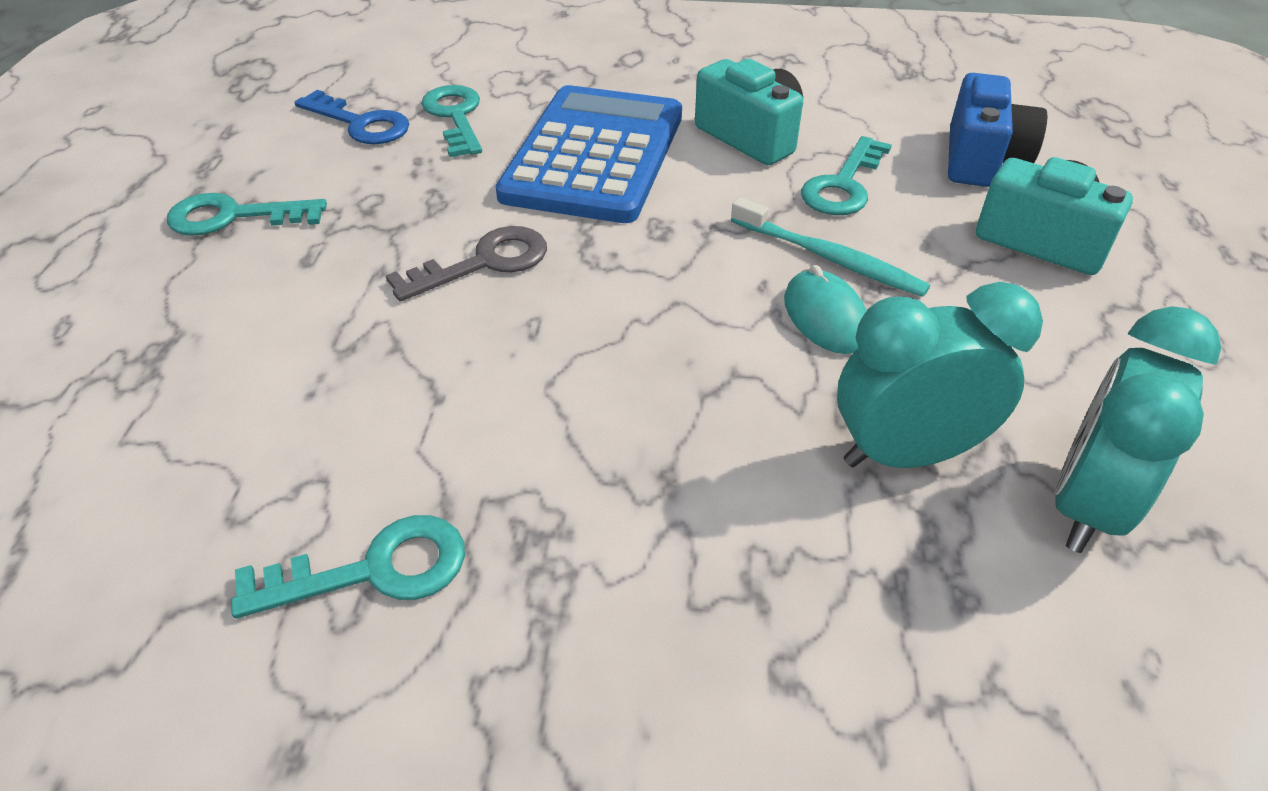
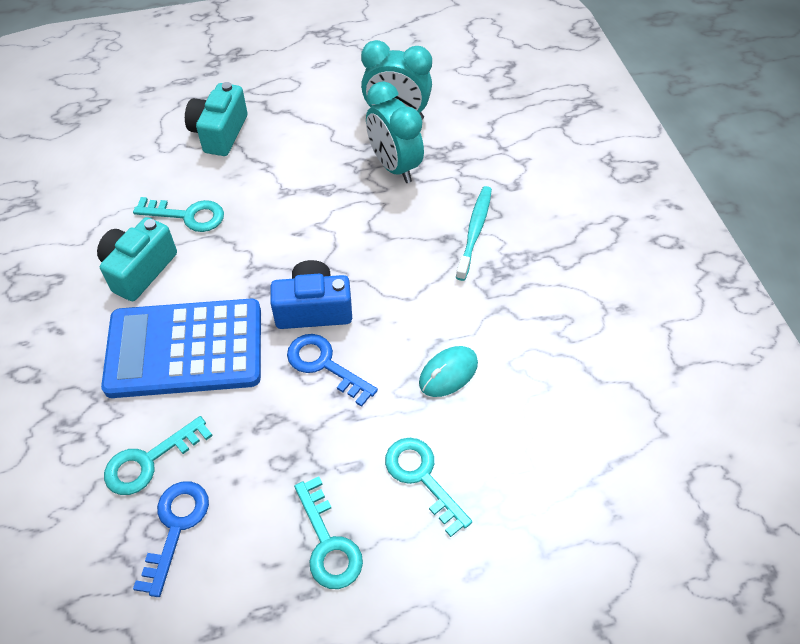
camera: 110 degrees left, 10 degrees up
(373, 570) = (542, 319): turquoise key -> turquoise key (422, 477)
(484, 263) = (324, 365): grey key -> blue key
(825, 317) = (315, 204): turquoise mouse -> turquoise mouse (448, 373)
(830, 258) = (264, 210): turquoise toothbrush -> turquoise toothbrush (474, 231)
(981, 160) = (142, 160): blue camera -> blue camera (313, 309)

